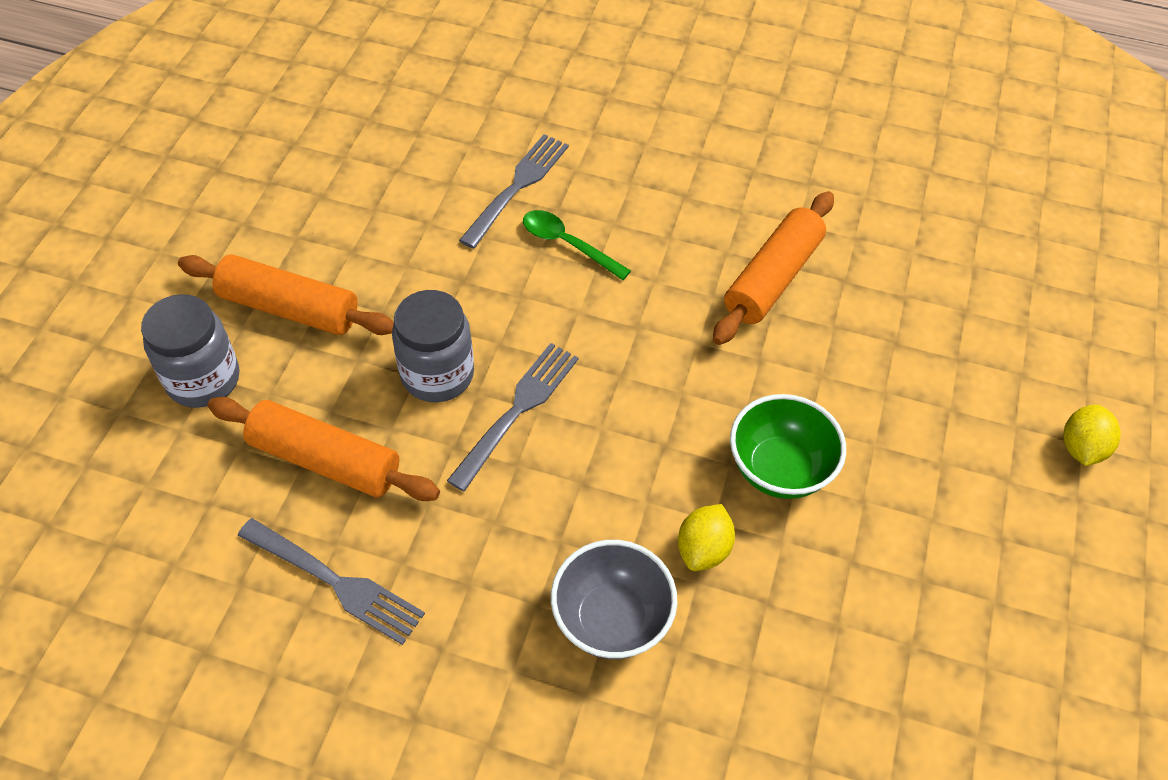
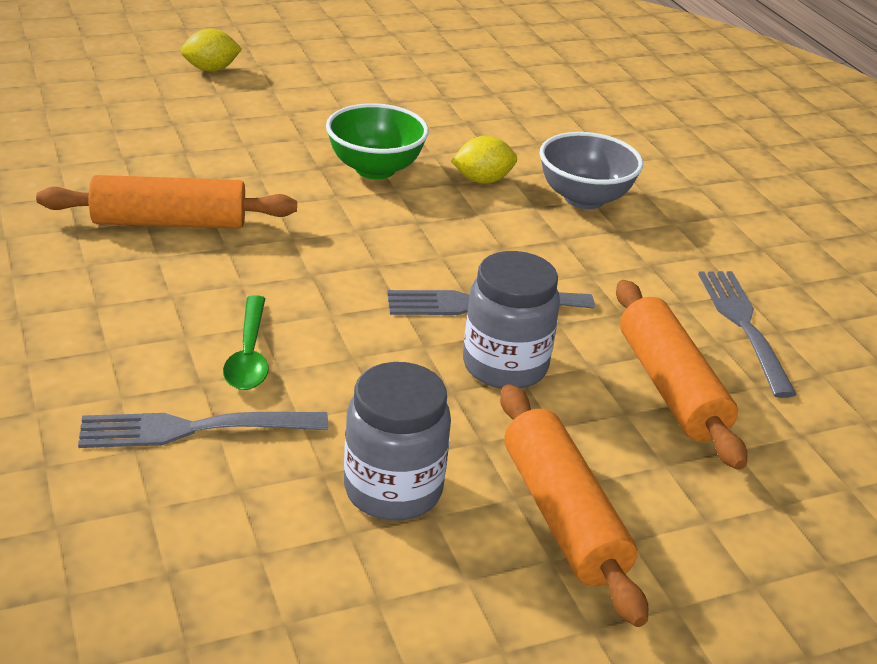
camera: 130 degrees left, 20 degrees down
(203, 379) = (718, 525): grey jar -> grey jar (393, 489)

